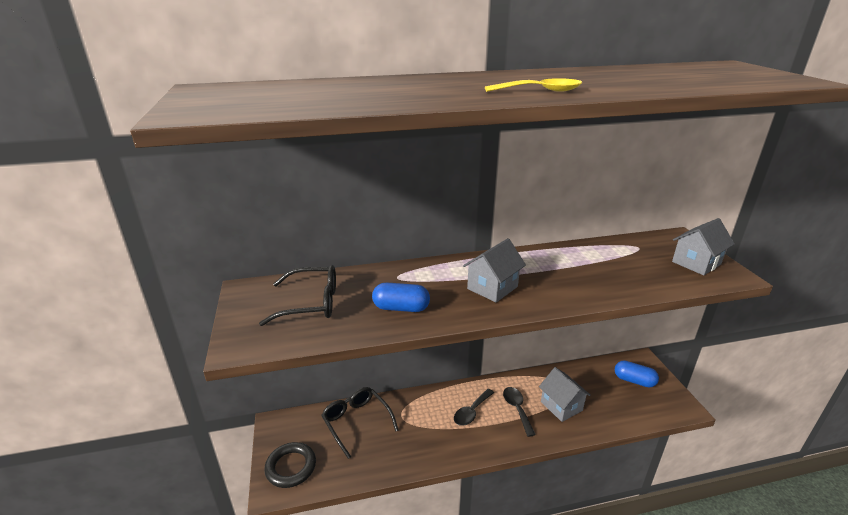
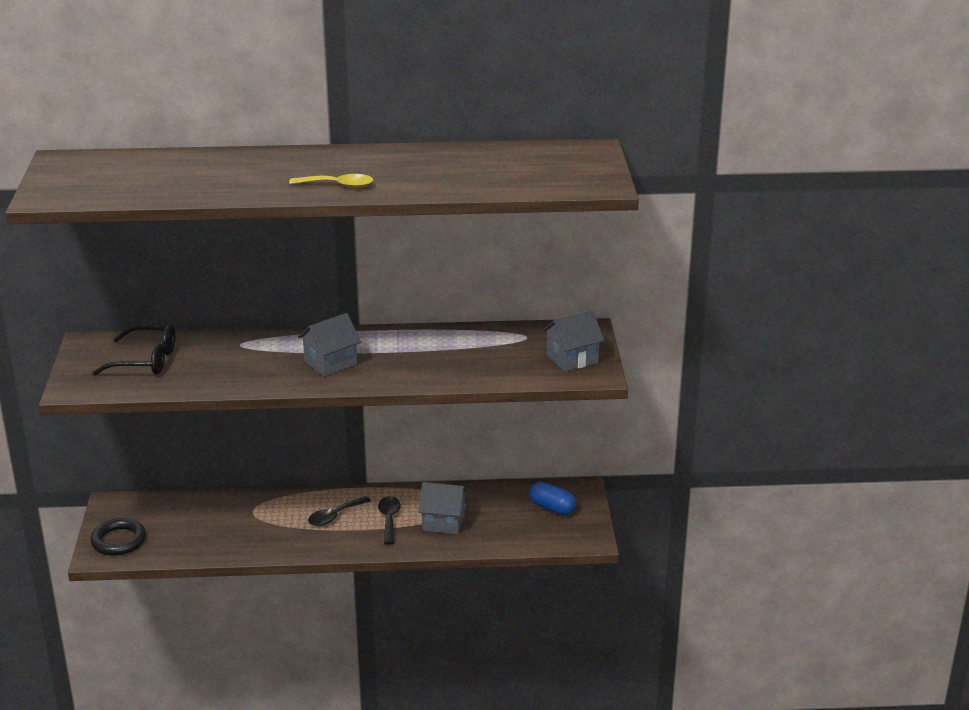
camera: 10 degrees right, 0 degrees up
(356, 421) = (200, 511): black glasses -> none
(401, 308) = (229, 373): blue capsule -> none
(561, 406) = (443, 522): grey house -> grey house turned 60 degrees counterclockwise

